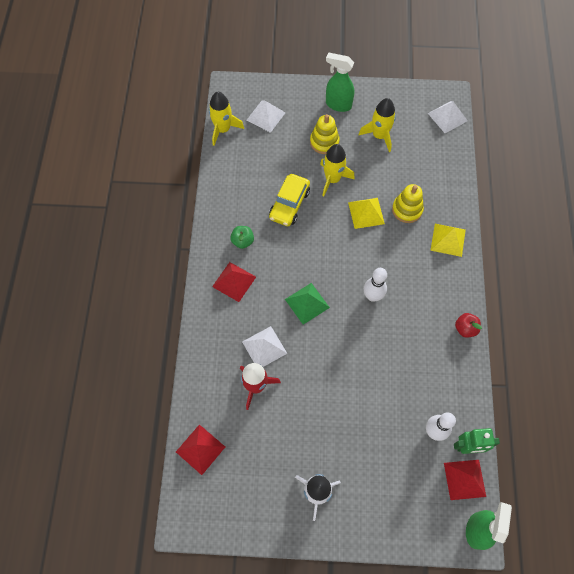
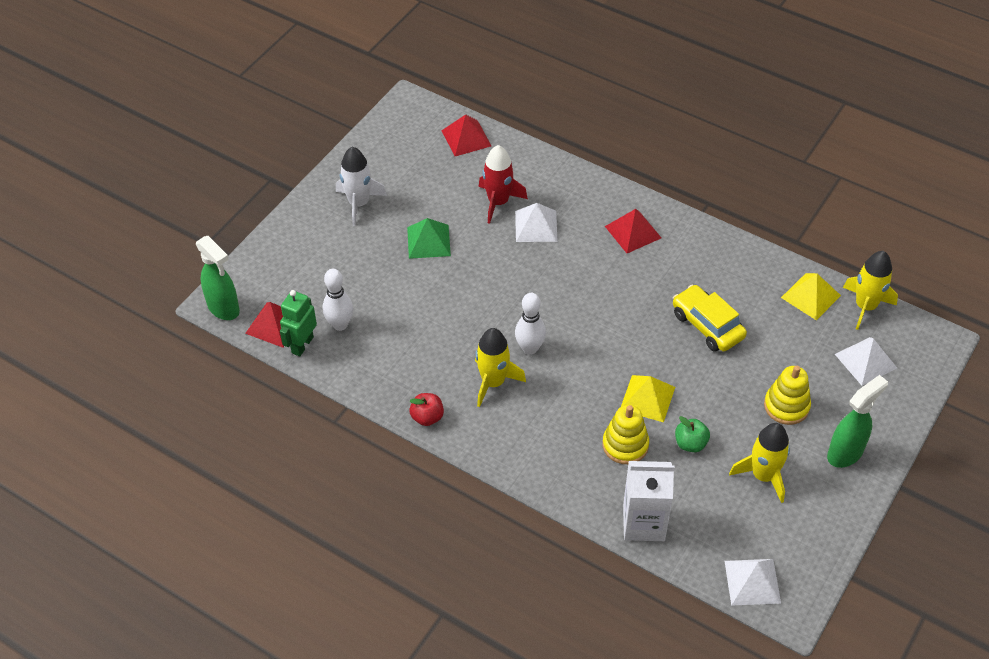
camera: 120 degrees right, 15 degrees down
(242, 241) = (681, 260): green apple -> green apple (690, 443)
(307, 303) = (562, 284): green pyramid -> green pyramid (428, 241)
(332, 179) = (720, 387): yellow rocket -> yellow rocket (493, 382)
(448, 239) = (553, 466): yellow pyramid -> yellow pyramid (811, 296)
(450, 178) = (643, 523): none -> white carton

